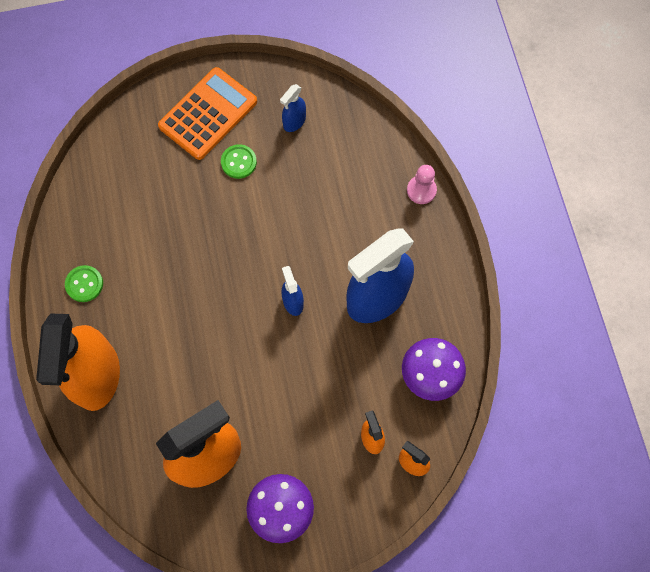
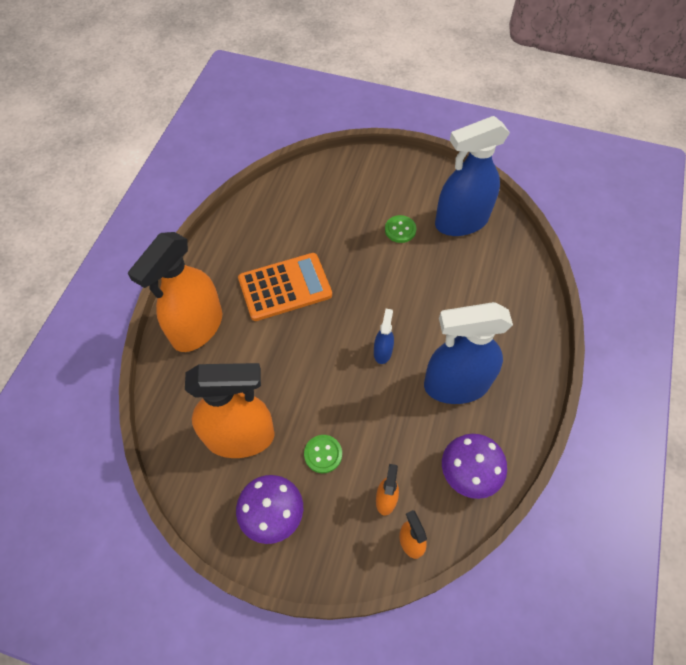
camera: 30 degrees right, 10 degrees down
(84, 284) = (231, 258): green button -> green button (323, 454)
(208, 114) = (396, 187): orange calculator -> orange calculator (285, 287)
(294, 122) = (461, 222): blue spray bottle -> blue spray bottle, size x2.31
(421, 190) = (541, 320): pink pawn -> none

